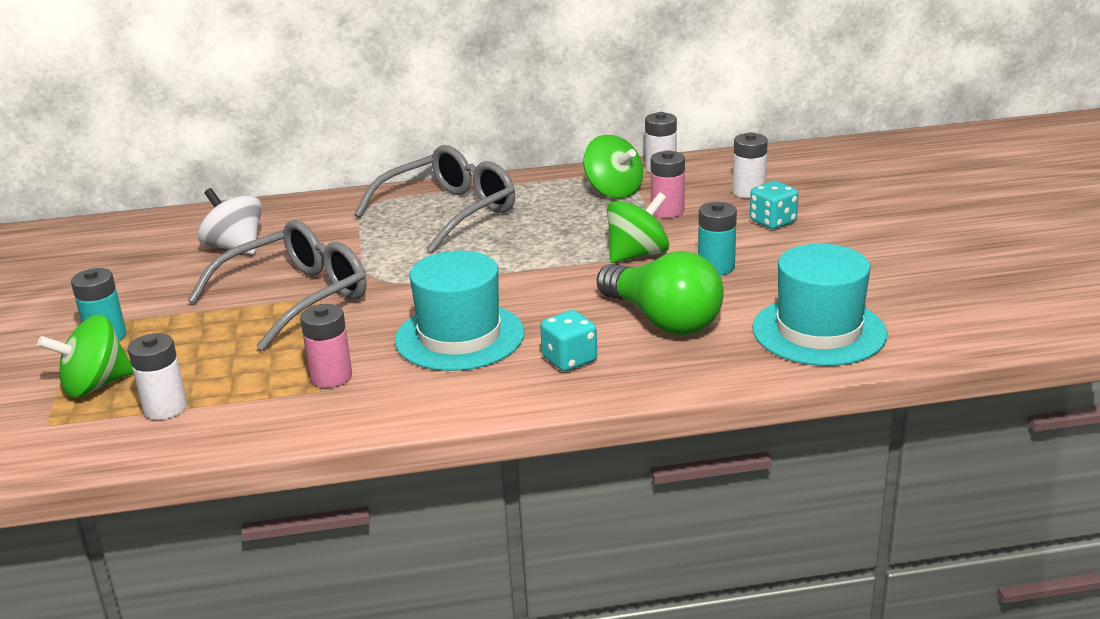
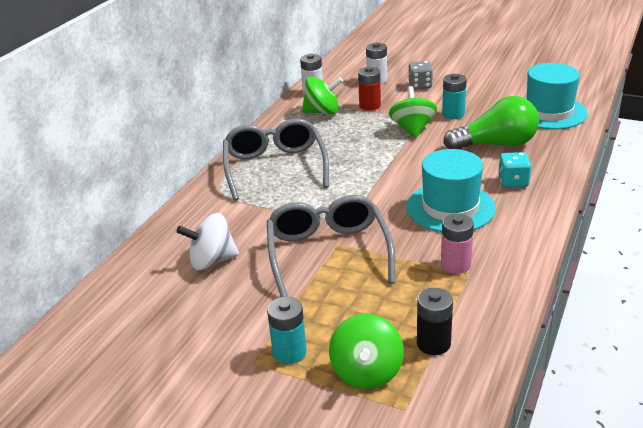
camera: 55 degrees left, 5 degrees up
(165, 408) = (433, 343): white battery -> black battery
(667, 211) = (370, 106): pink battery -> red battery
(773, 222) = (420, 85): turquoise dice -> grey dice

